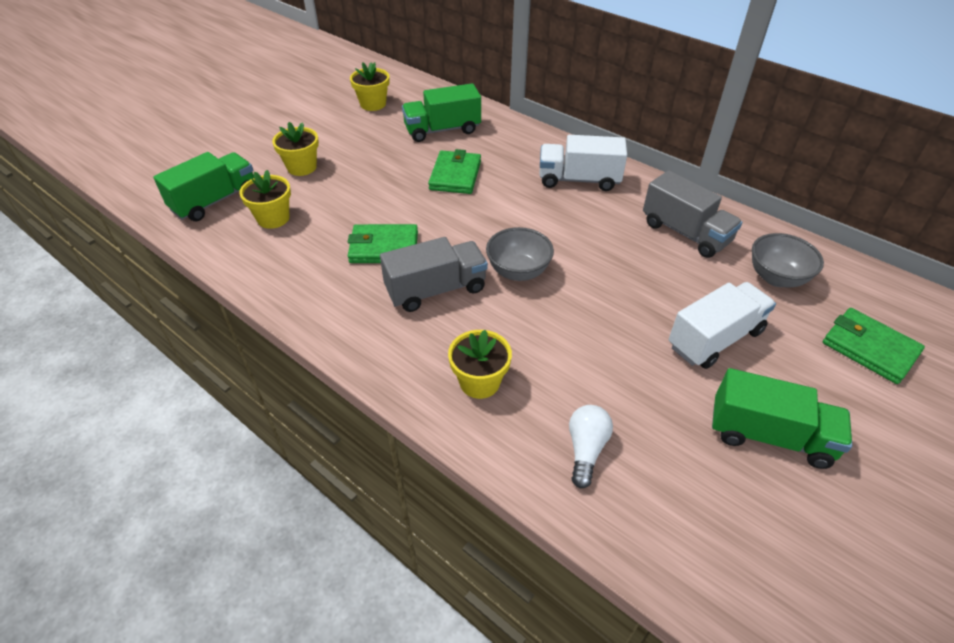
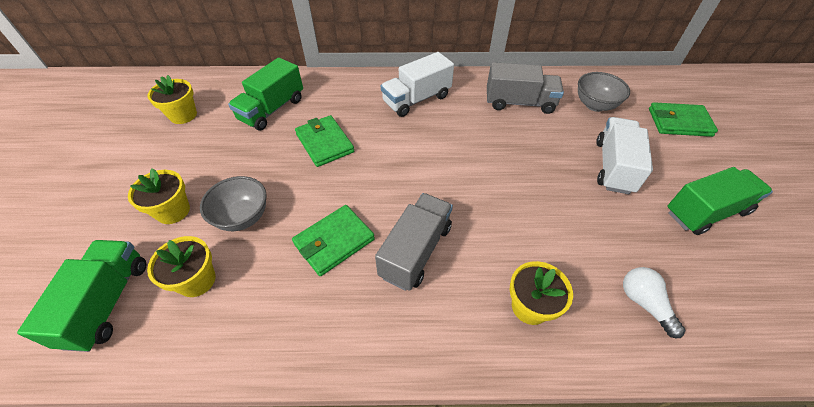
camera: 40 degrees left, 5 degrees up
(518, 271) = (455, 195): grey bowl -> grey bowl (243, 217)

